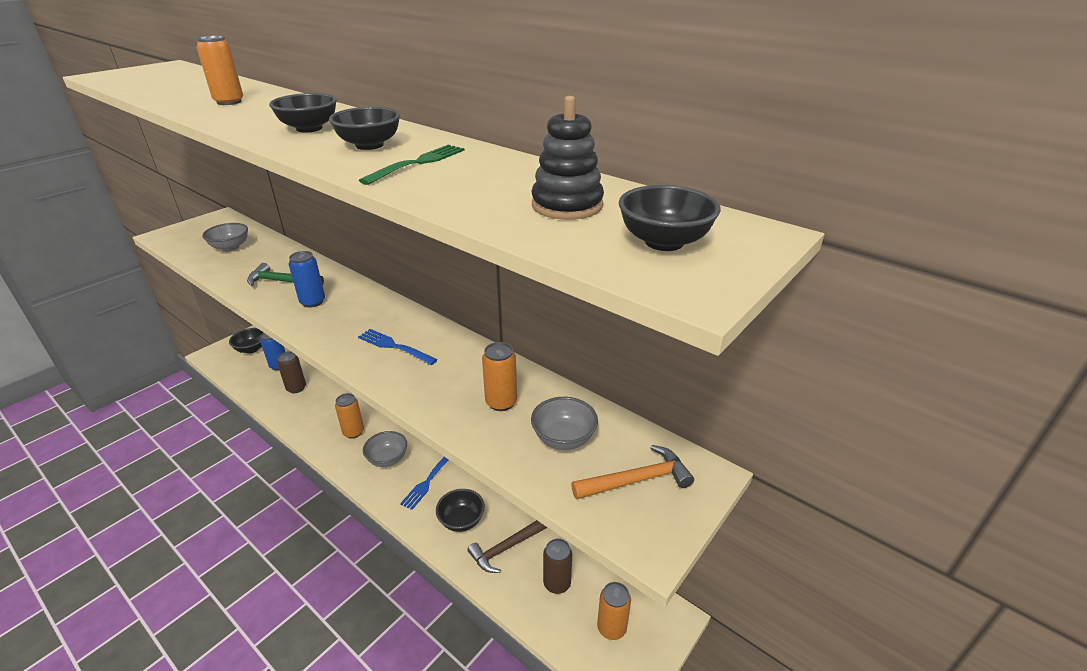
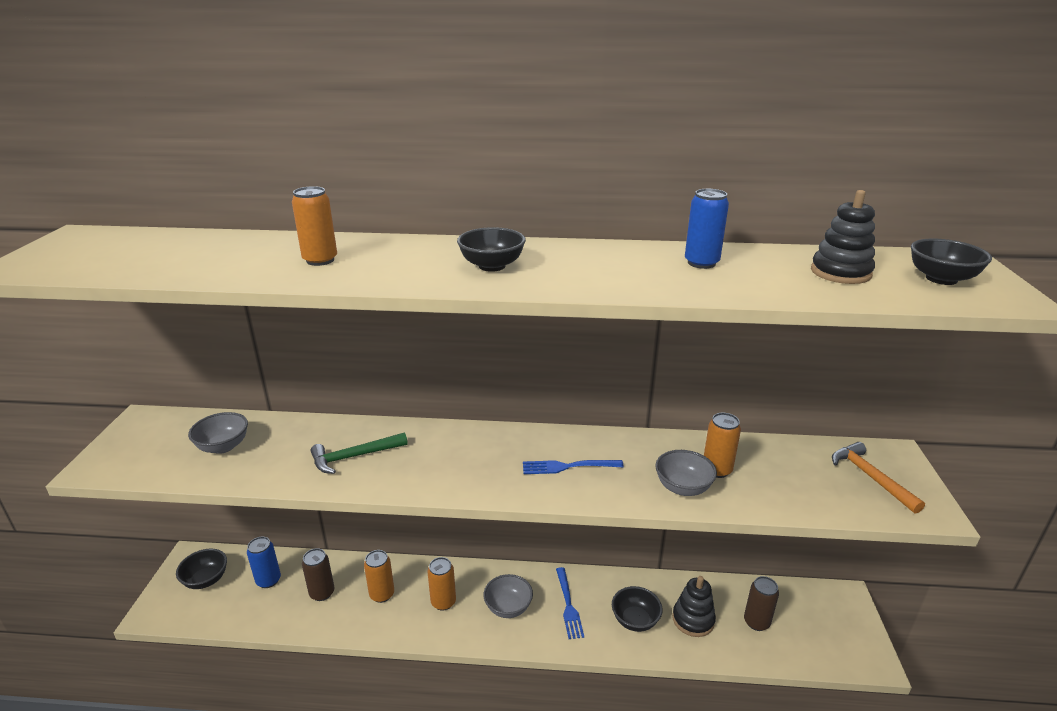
camera: 35 degrees left, 5 degrees down
(313, 302) = (423, 462): blue can -> blue can (701, 263)
(369, 145) = (590, 267): black bowl -> none
(418, 163) = (669, 271): green fork -> none
(506, 548) = (693, 619): brown hammer -> black stacking toy
(563, 439) = (793, 474): grey bowl -> grey bowl (683, 487)
(611, 628) = (823, 629): orange can -> orange can (382, 594)
(637, 480) = (870, 477): orange hammer -> orange hammer turned 60 degrees counterclockwise

